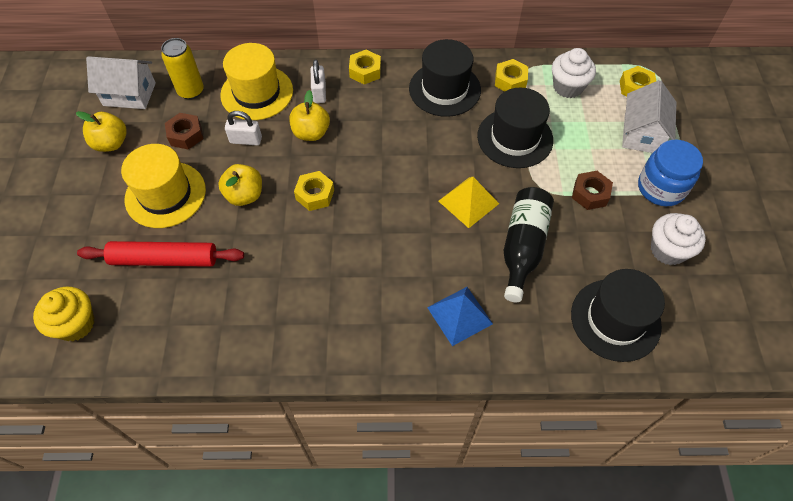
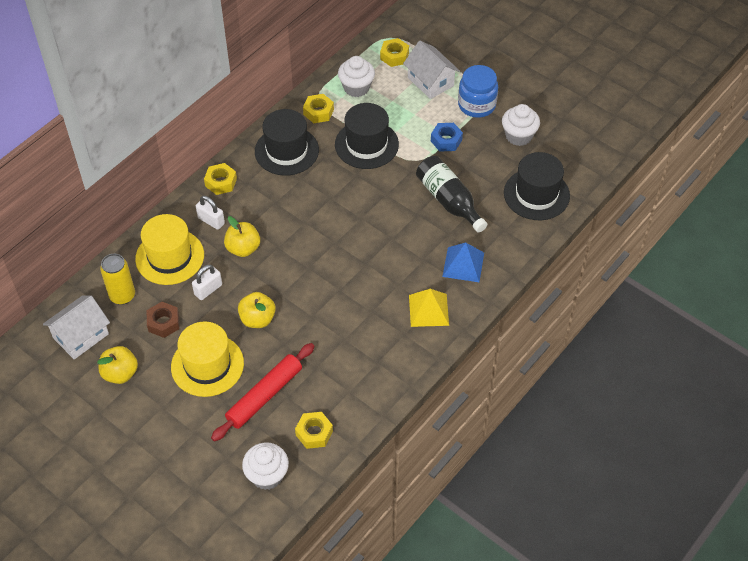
camera: 50 degrees left, 5 degrees down
(76, 324) = (267, 475): yellow cupcake -> white cupcake
(315, 195) = (299, 279): yellow nut -> yellow nut (314, 433)
(468, 202) = (390, 203): yellow pyramid -> yellow pyramid (428, 310)
(590, 194) = (446, 140): brown nut -> blue nut

